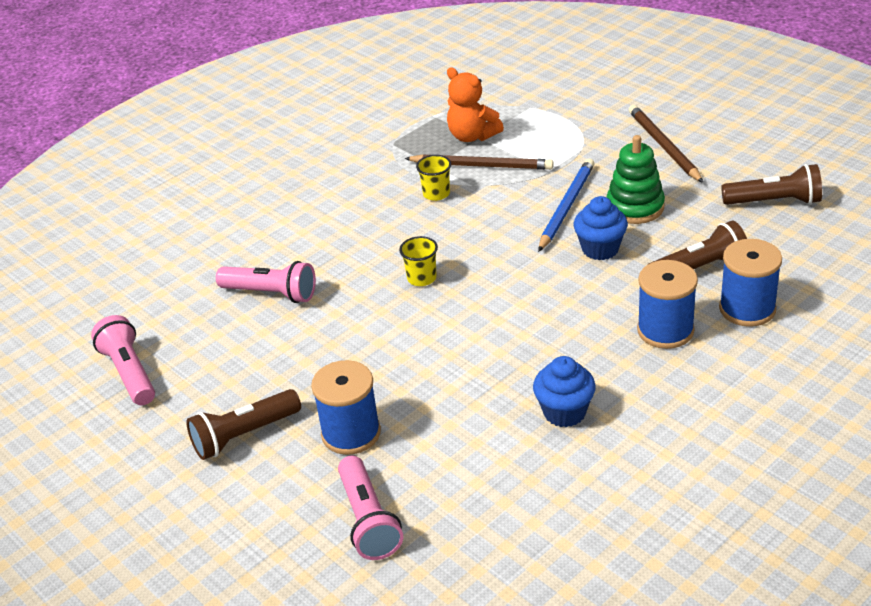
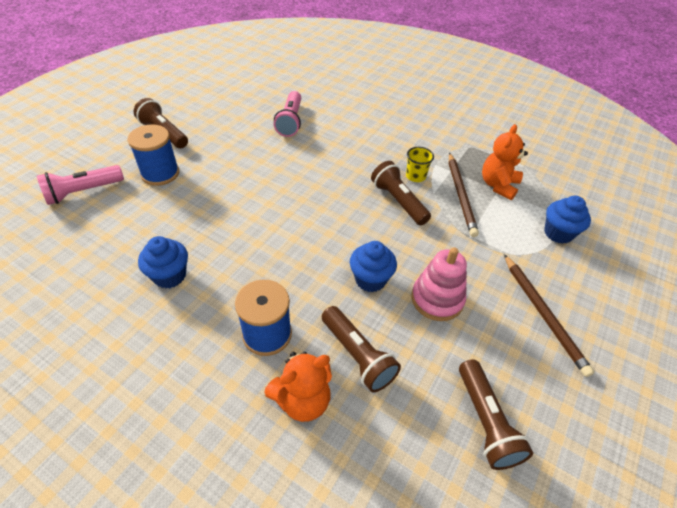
camera: 70 degrees right, 10 degrees up
(129, 373) = (218, 86): pink flashlight -> none
(421, 278) = (315, 182): yellow cup -> none
(479, 213) = (398, 201): none -> brown flashlight
(559, 113) = (558, 233): none -> blue cupcake
(566, 207) = (423, 252): blue pencil -> none
(635, 207) = (437, 299): green stacking toy -> pink stacking toy
(663, 146) = (543, 314): brown pencil -> brown pencil turned 105 degrees clockwise
(747, 309) = (302, 400): blue spool -> orange teddy bear

